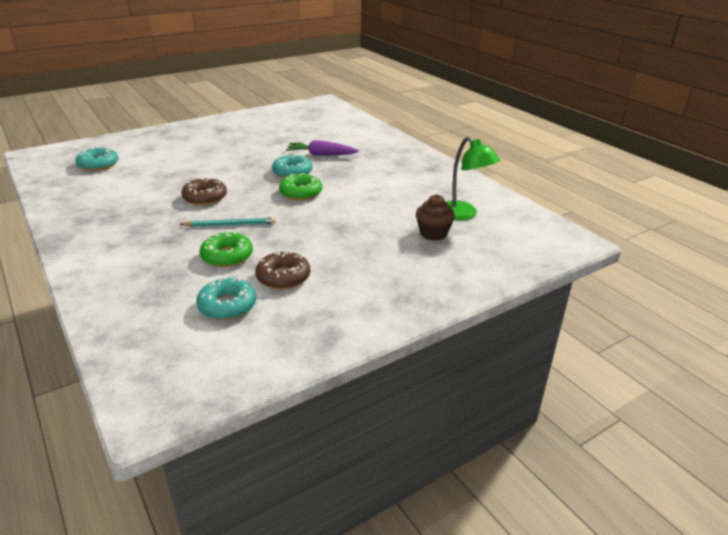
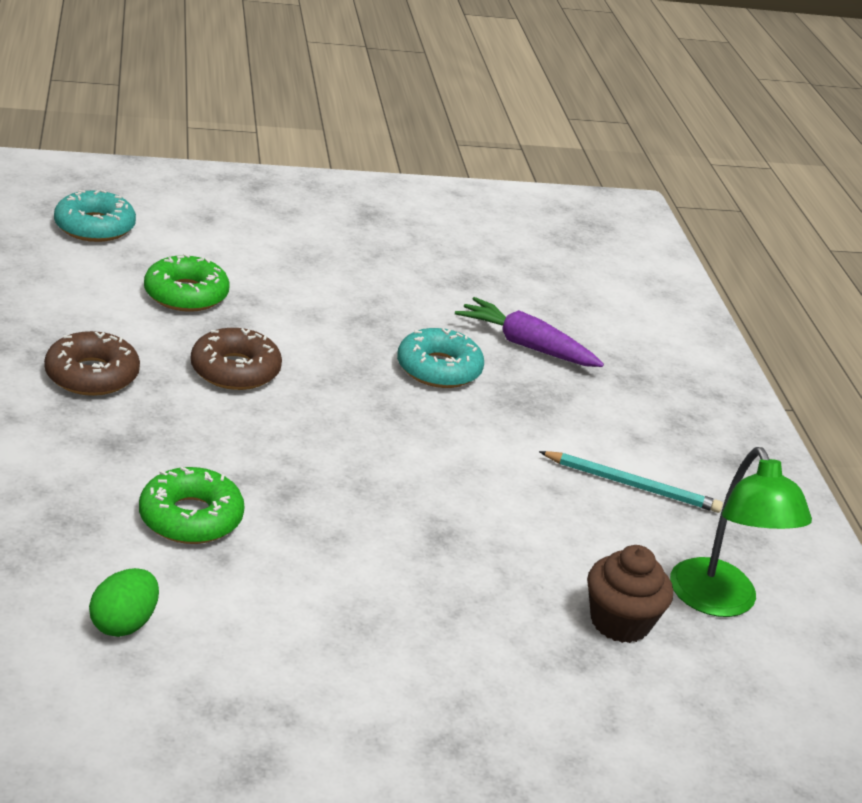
camera: 20 degrees right, 0 degrees up
(227, 305) = (124, 624): turquoise donut -> green egg
(230, 224) = (241, 450): turquoise pencil -> turquoise pencil (632, 485)
(283, 277) = (260, 604): brown donut -> brown donut (92, 375)
(301, 193) = (422, 424): green donut -> green donut (186, 294)

